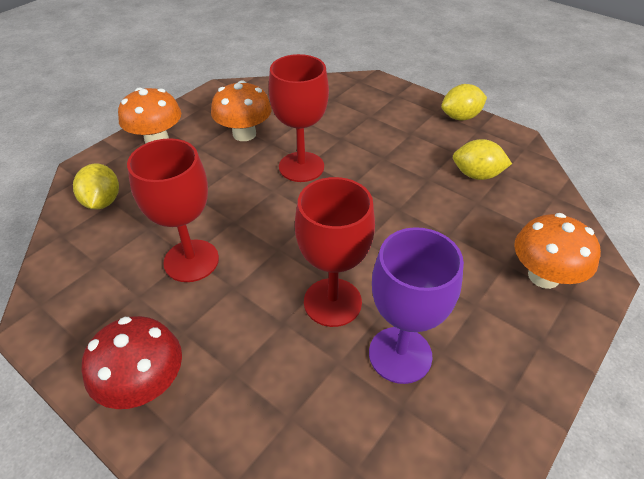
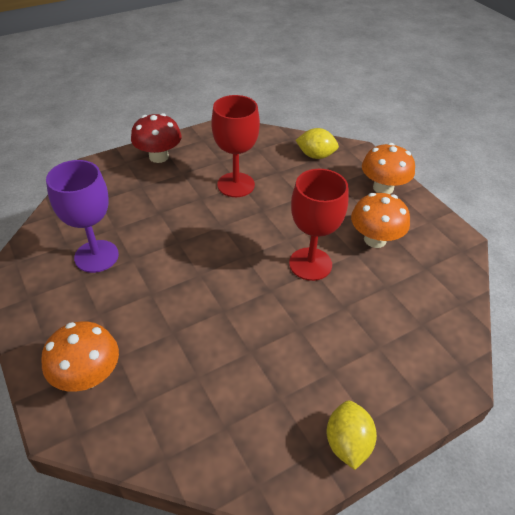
camera: 110 degrees right, 0 degrees up
(332, 302) = (157, 238): red goblet -> none
(476, 175) = (235, 398): yellow lemon -> none

